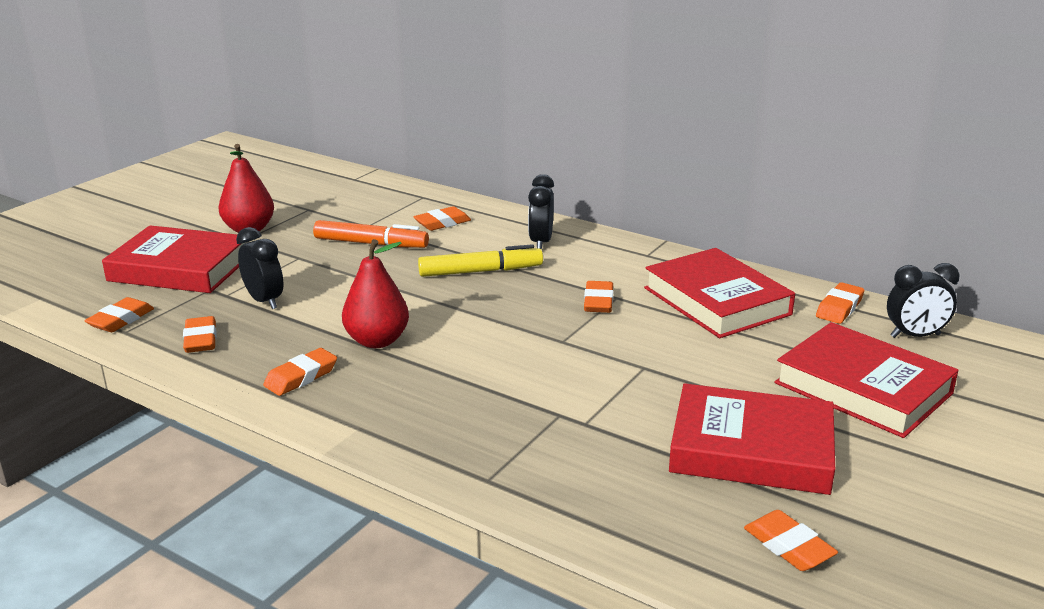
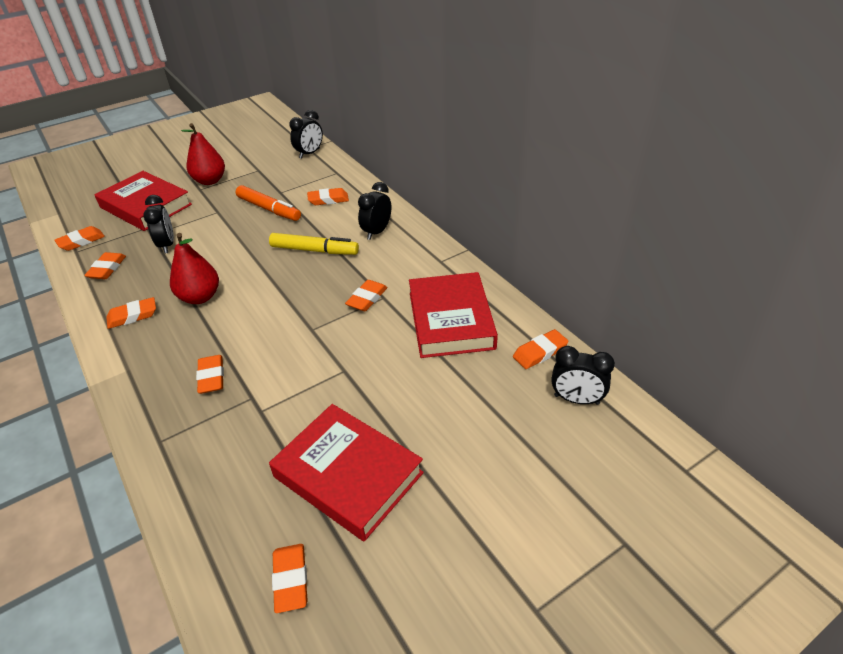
camera: 25 degrees right, 15 degrees up
(363, 184) = (309, 153): none -> black clock
(485, 408) = (211, 377): none -> orange eraser
(863, 388) = (484, 442): red book -> none

